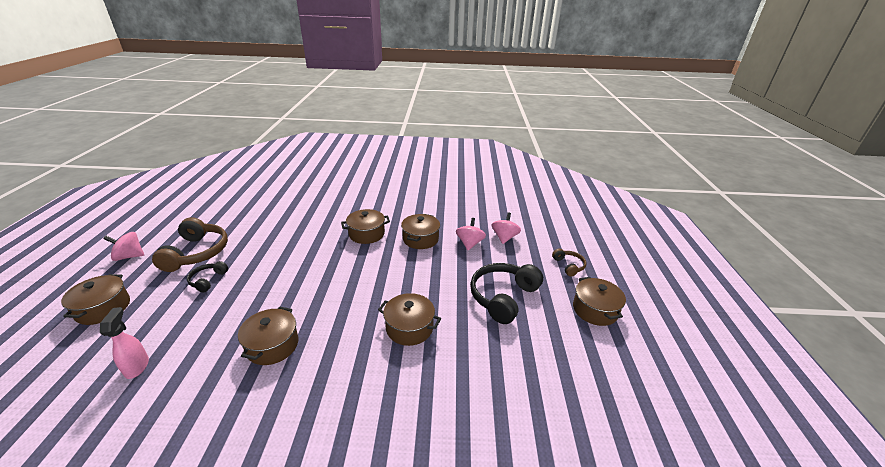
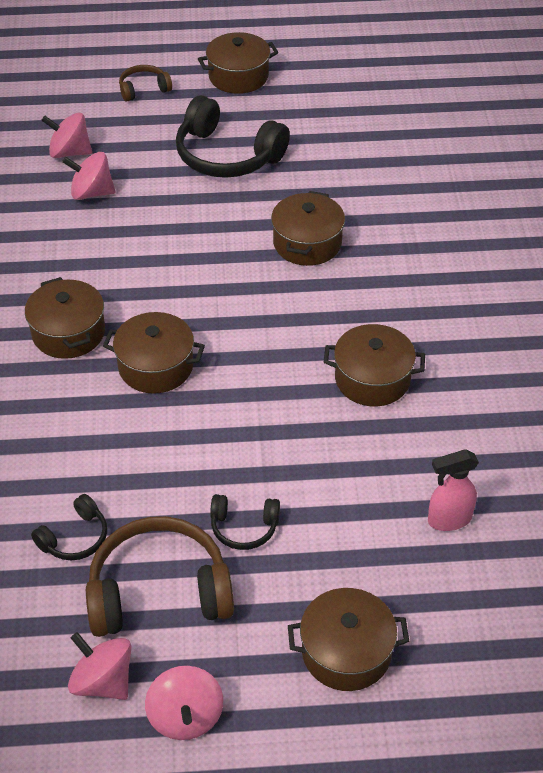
camera: 95 degrees left, 15 degrees up
(169, 237) = (103, 681): none -> pink spinning top
(244, 233) = (75, 538): none -> black headphones
(420, 239) = (81, 255): brown pot -> brown pot (155, 366)

